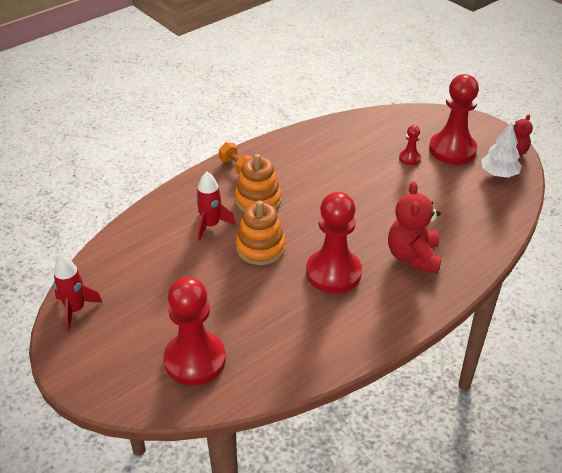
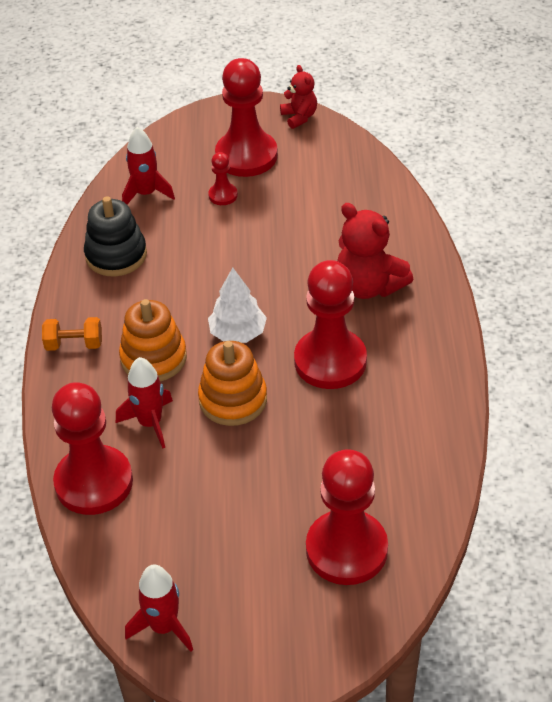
camera: 50 degrees left, 5 degrees up
(150, 227) = (94, 482): none -> red pawn
(316, 145) = (116, 255): none -> black stacking toy
(374, 130) = (146, 193): none -> red rocket
(499, 174) = (318, 148): white tree -> white tree (238, 333)

